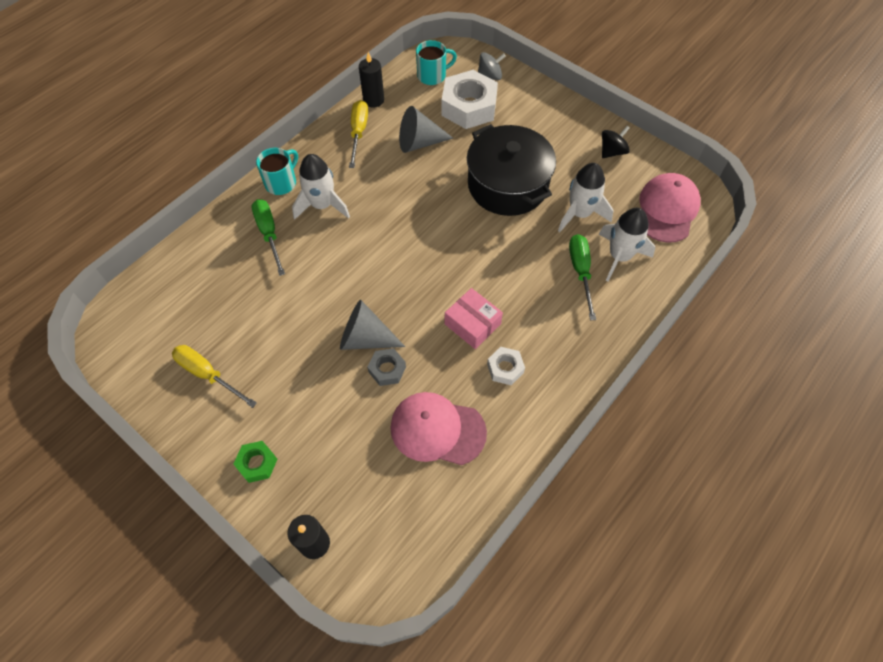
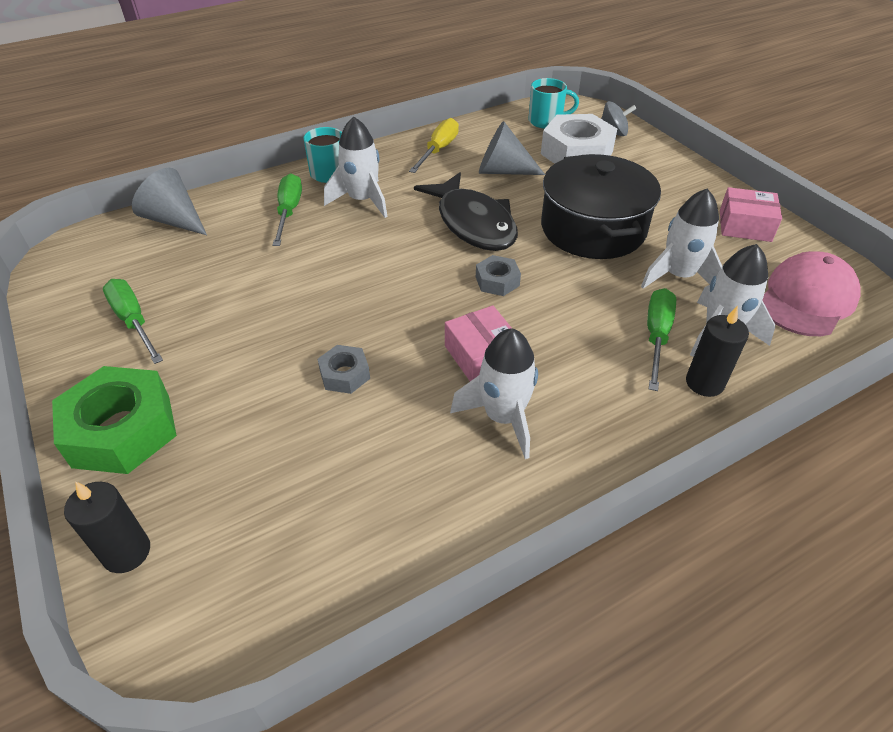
camera: 20 degrees right, 15 degrees down
(208, 374) = (133, 321): yellow screwdriver -> green screwdriver
(257, 463) = (122, 430): green nut -> green nut, size x2.00
(365, 338) = (337, 334): grey cone -> grey cone (174, 220)
(373, 100) = (470, 128): black candle -> black candle (704, 383)
(418, 205) = (473, 223): none -> black fish
(437, 429) = (373, 463): pink cap -> none
(458, 256) = (497, 281): none -> grey nut
(505, 368) = (503, 417): white nut -> white rocket
(612, 152) = (745, 226): black spinning top -> pink box

